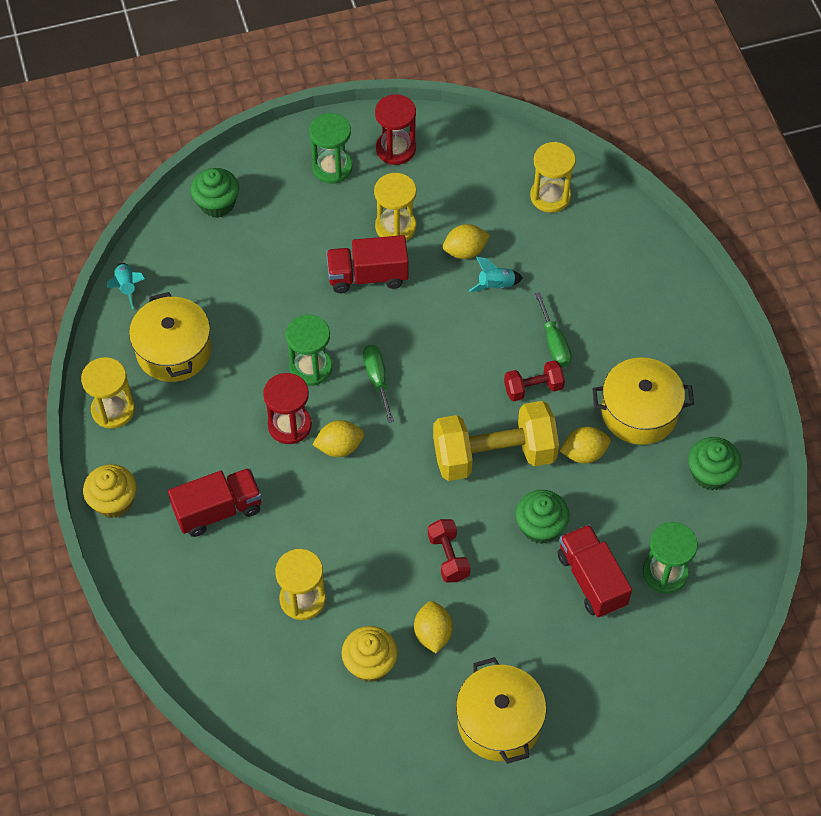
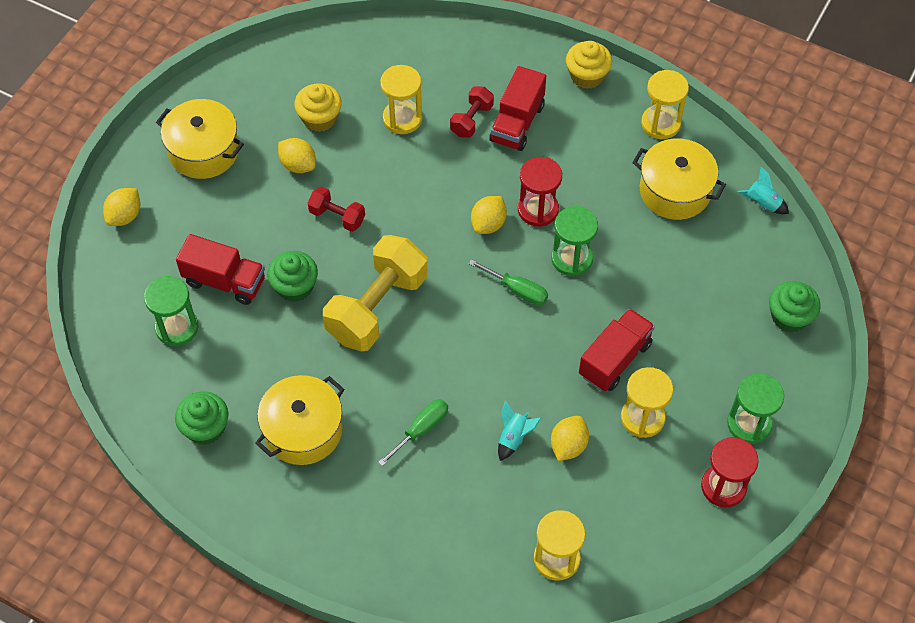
camera: 135 degrees right, 0 degrees up
(533, 388) = (400, 380): red dumbbell -> red dumbbell (472, 120)
(554, 343) = (421, 430): green screwdriver -> green screwdriver turned 105 degrees clockwise
(584, 453) = (314, 363): yellow lemon -> yellow lemon (125, 216)

